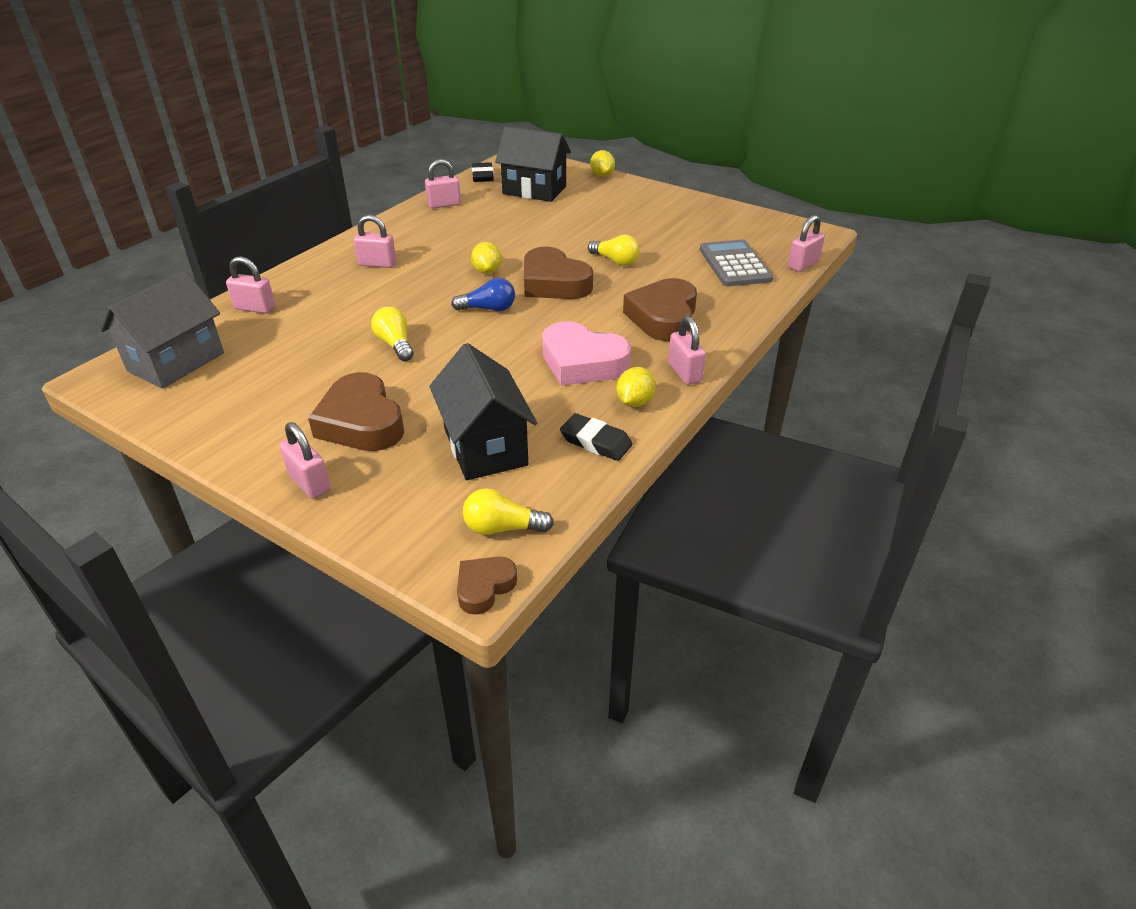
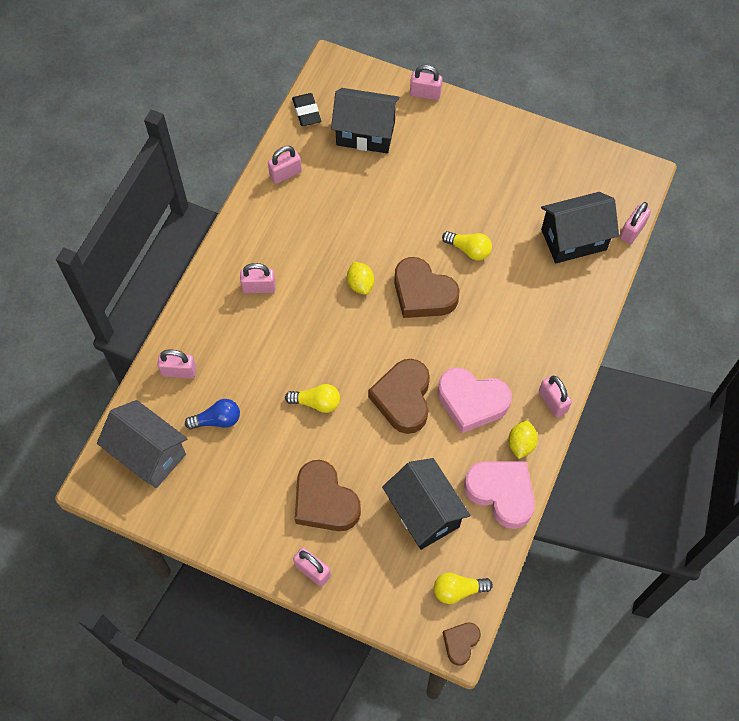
camera: 10 degrees left, 25 degrees up
(176, 362) = (149, 454): grey house -> grey house turned 75 degrees counterclockwise
(395, 344) = (316, 402): yellow light bulb -> yellow light bulb turned 135 degrees clockwise
(488, 309) = (377, 341): blue light bulb -> blue light bulb (217, 420)
(596, 441) = (501, 493): black eraser -> pink heart
(602, 175) = (425, 94): yellow lemon -> pink padlock
(663, 317) = (524, 330): brown heart -> brown heart (403, 399)
(735, 264) = (573, 239): grey calculator -> black house

